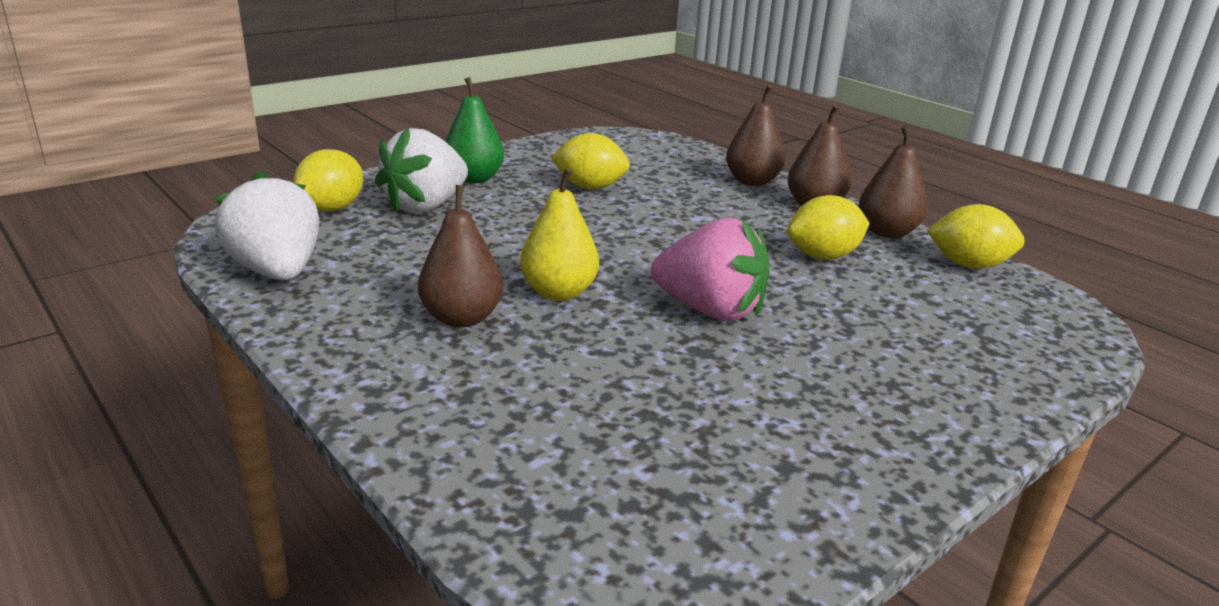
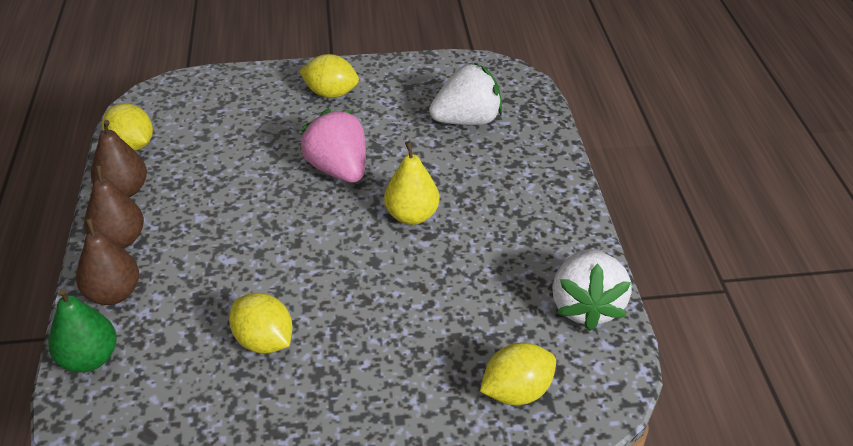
camera: 145 degrees left, 15 degrees up
(426, 206) = (433, 363): white strawberry -> white strawberry (467, 120)
(462, 318) = (486, 215): brown pear -> none
(474, 179) = (356, 402): green pear -> green pear (89, 359)
(823, 256) = (207, 185): yellow lemon -> yellow lemon (331, 93)

